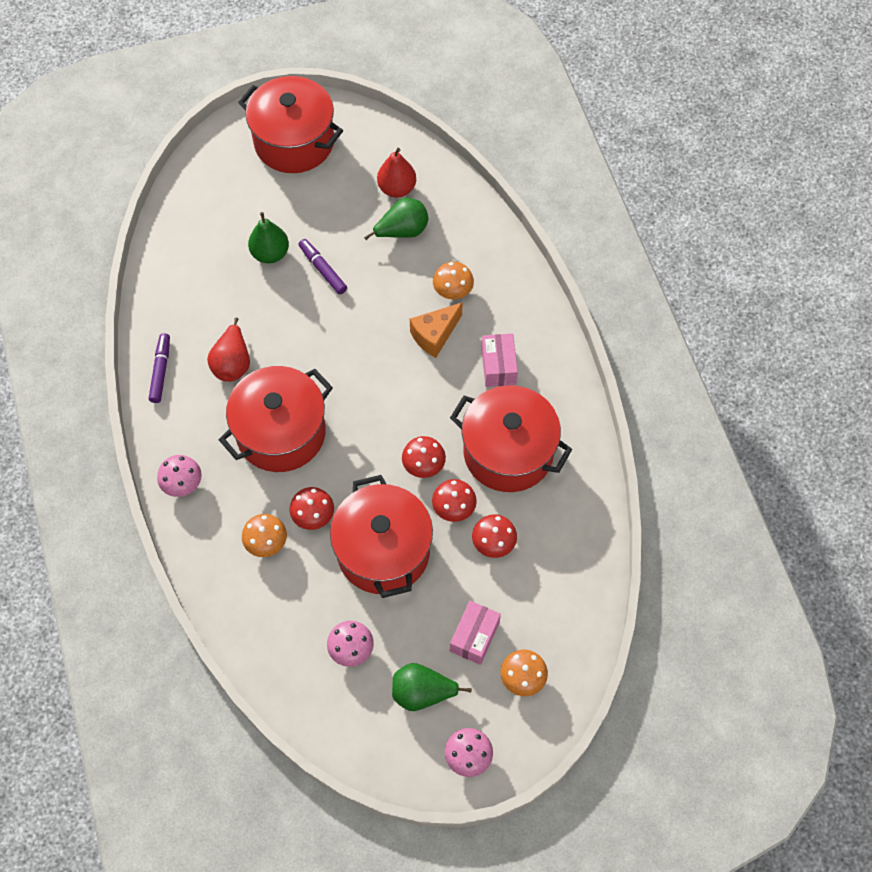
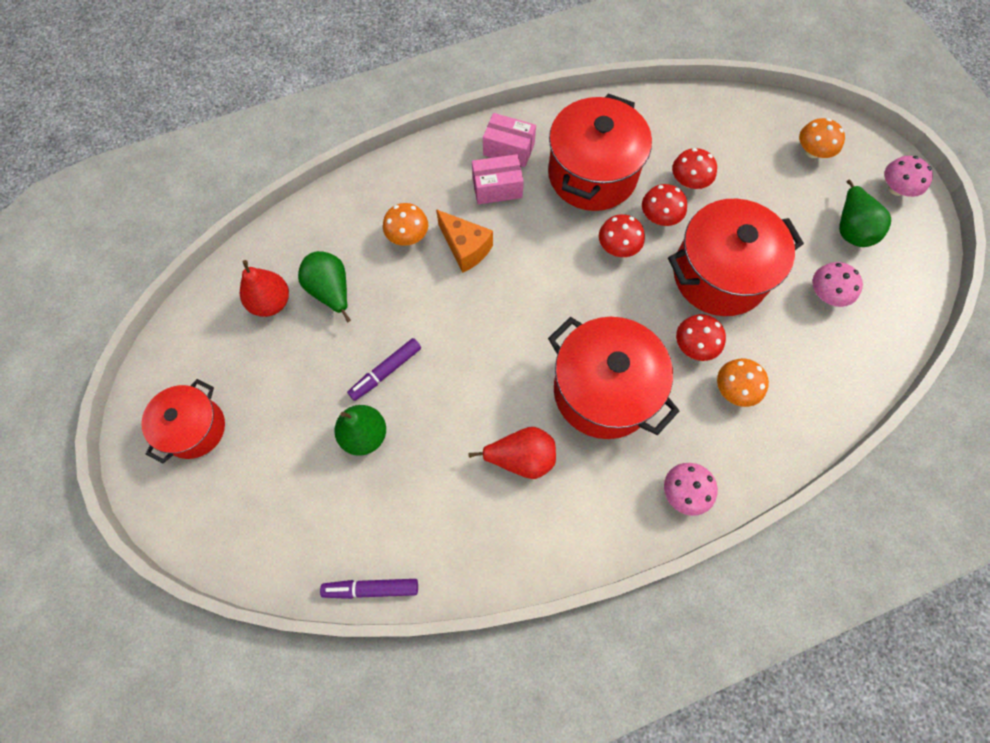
camera: 95 degrees left, 5 degrees up
(160, 371) = (541, 545): purple marker -> purple marker (371, 589)
(294, 142) = (194, 428): red pot -> red pot, size x0.61
(474, 636) = (785, 191): pink box -> pink box (509, 149)

